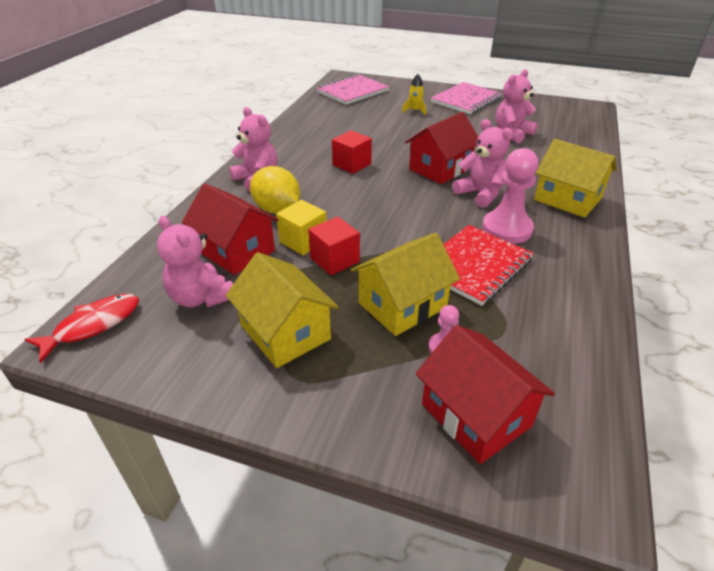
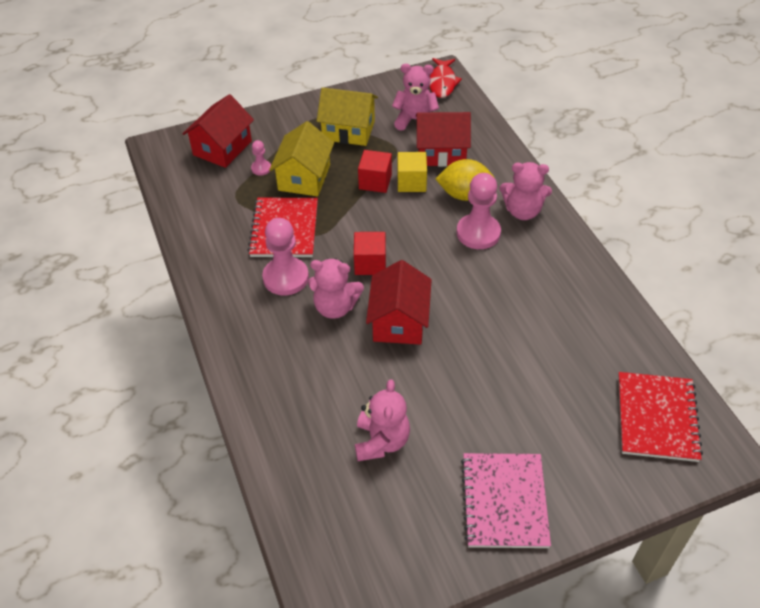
camera: 140 degrees right, 10 degrees up
(311, 183) = (478, 233): none -> pink pawn
(351, 164) = (478, 276): red cube -> red cube (370, 263)
(352, 91) = (657, 418): pink notebook -> red notebook
(415, 111) = (532, 420): yellow rocket -> none
(476, 415) = (222, 148): red house -> red house turned 75 degrees counterclockwise
(567, 199) = (257, 348): yellow house -> none

